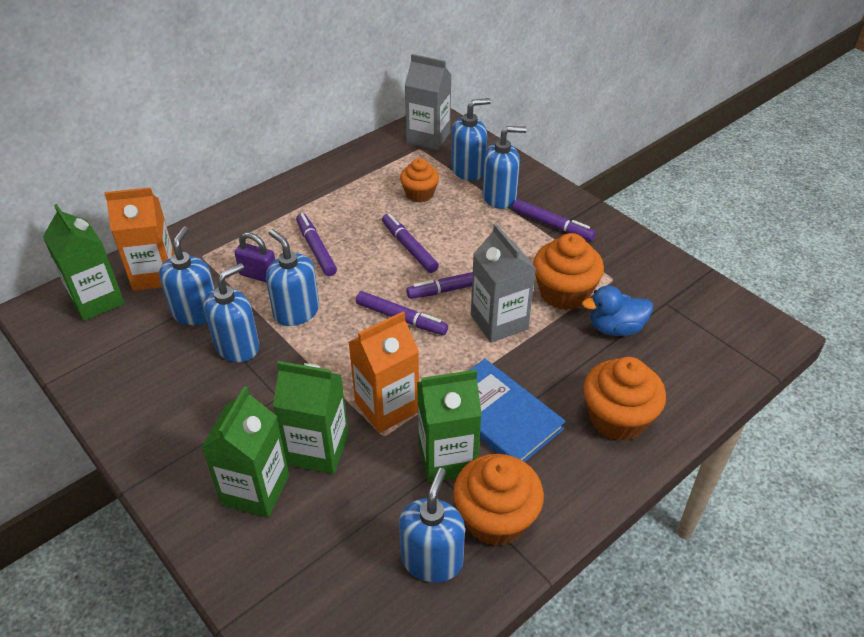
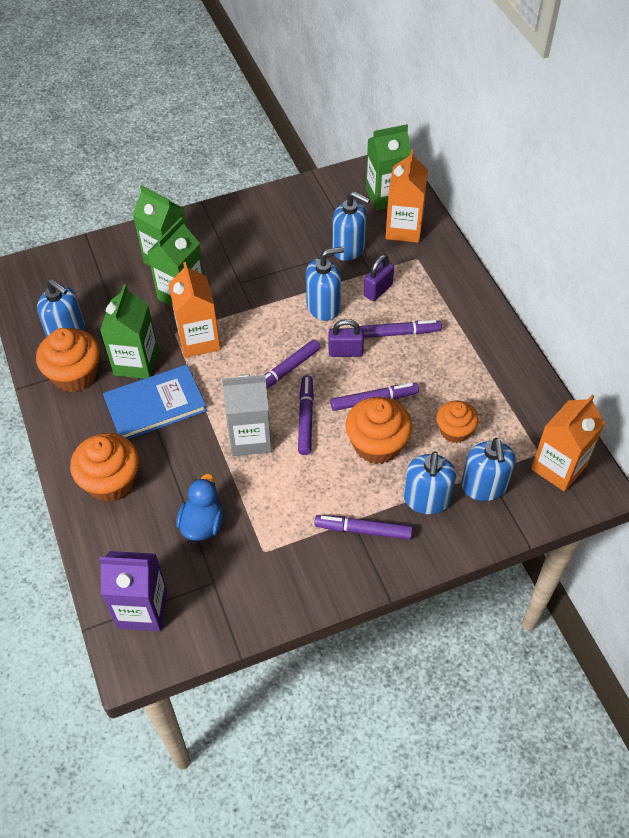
camera: 110 degrees right, 10 degrees up
(237, 346) = (301, 267): blue soap dispenser -> none
(356, 280) = (345, 352): none -> purple padlock
(428, 137) = (558, 467): grey carton -> orange carton
(552, 225) = (363, 530): purple marker -> purple marker turned 45 degrees clockwise
(564, 293) = (263, 501): orange cupcake -> orange cupcake (377, 444)
(727, 342) = (142, 609): none -> purple carton

